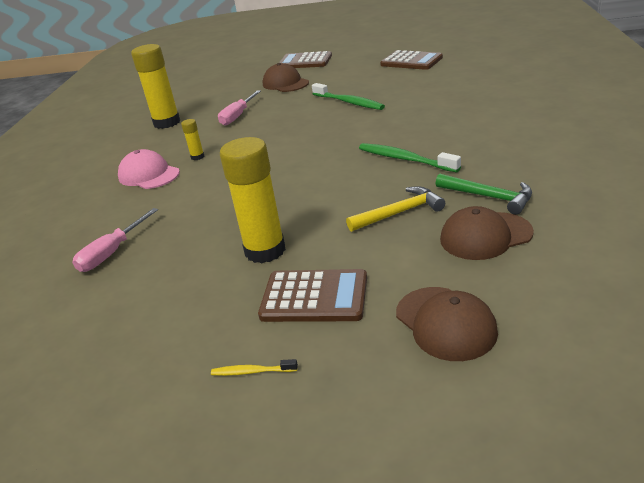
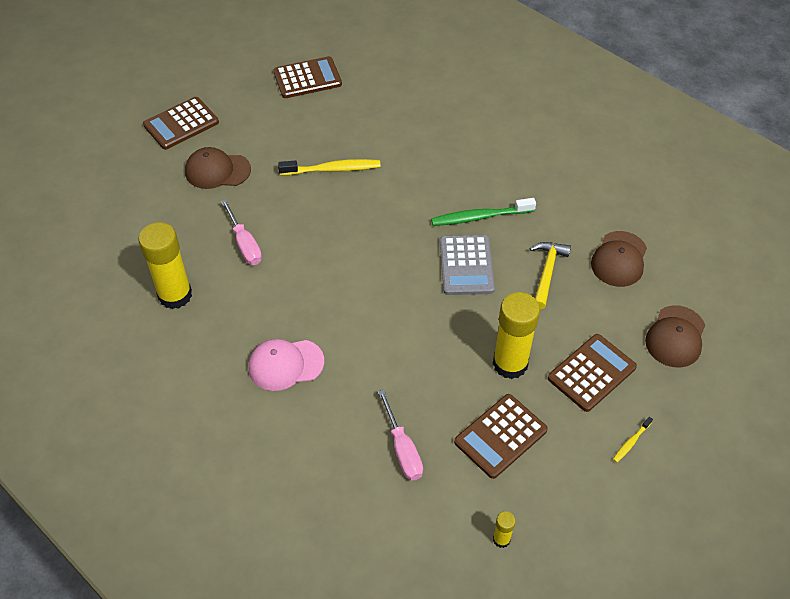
camera: 55 degrees left, 20 degrees up
(174, 289) = (500, 436): none -> brown calculator
(197, 157) = (296, 316): yellow glue stick -> yellow glue stick (501, 539)
(343, 180) = (466, 265): none -> grey calculator
(349, 102) = (332, 169): green toothbrush -> yellow toothbrush
(445, 323) = (675, 337): brown cap -> brown cap turned 105 degrees clockwise
(488, 197) = (581, 223): green hammer -> none

